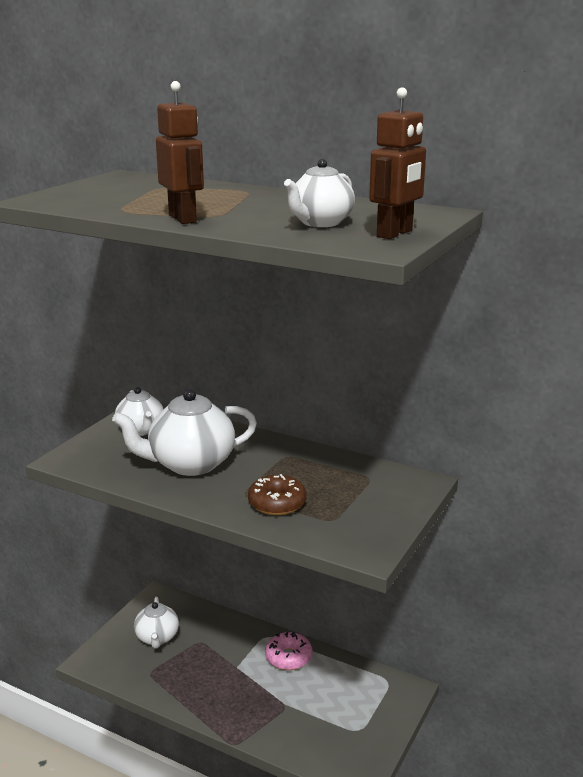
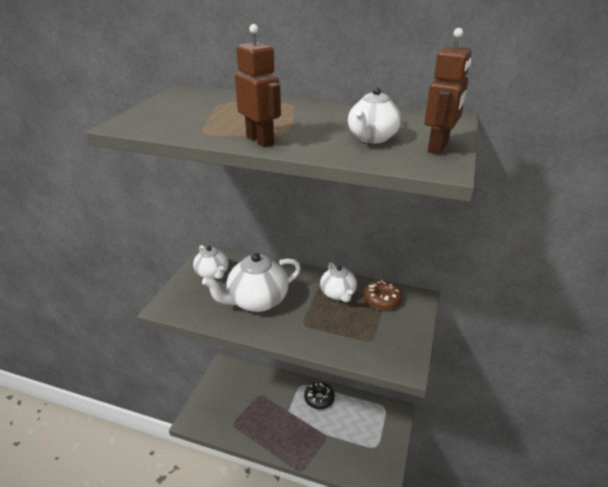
camera: 10 degrees left, 10 degrees up
(157, 638) = (231, 396): white teapot -> white teapot (338, 294)
(277, 503) = (329, 330): brown donut -> brown donut (382, 299)
(288, 657) = (319, 398): pink donut -> black donut

